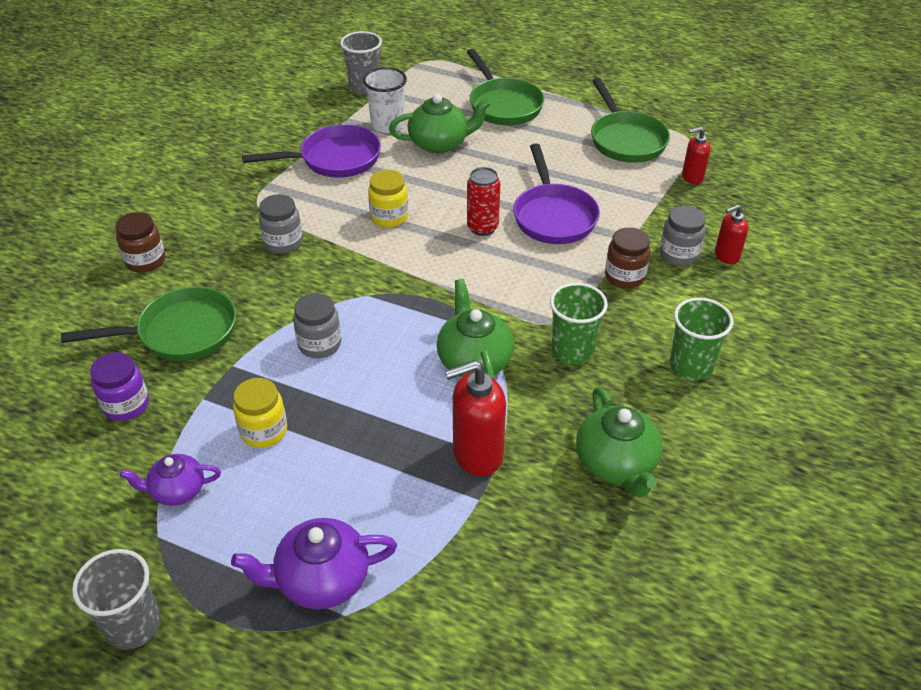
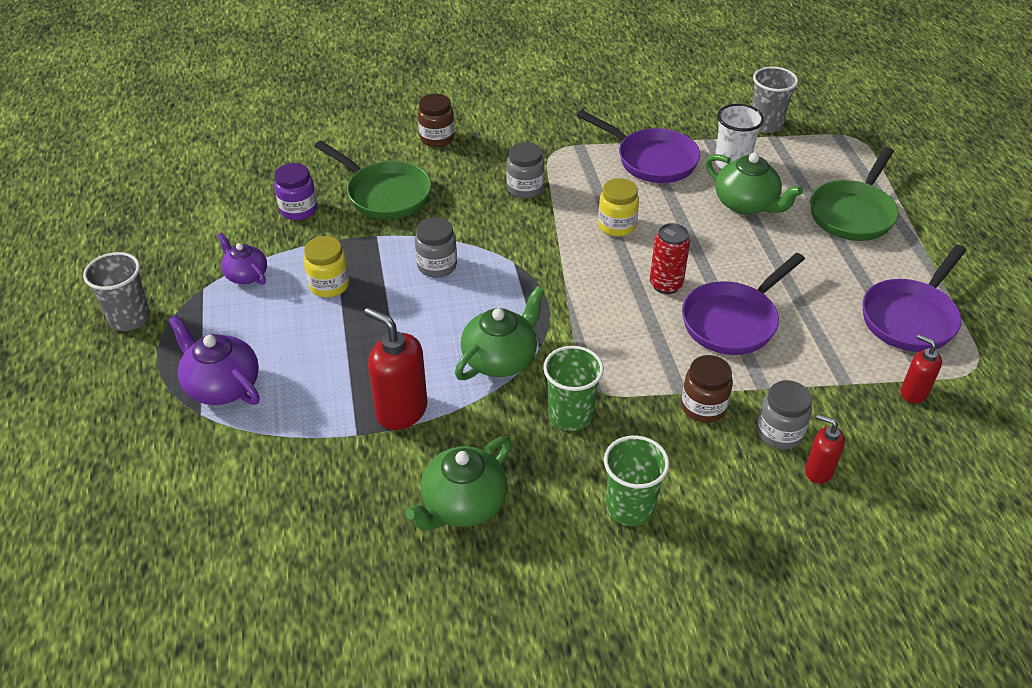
camera: 55 degrees right, 0 degrees up
(625, 140) = (911, 317): green pan -> purple pan

